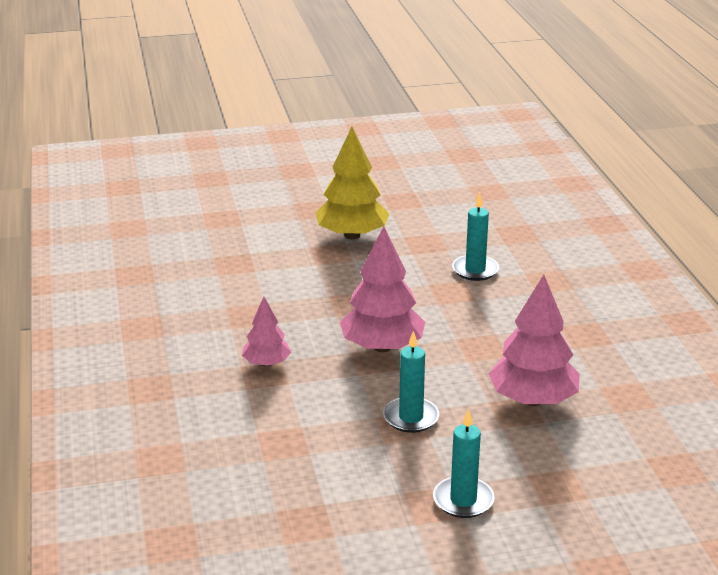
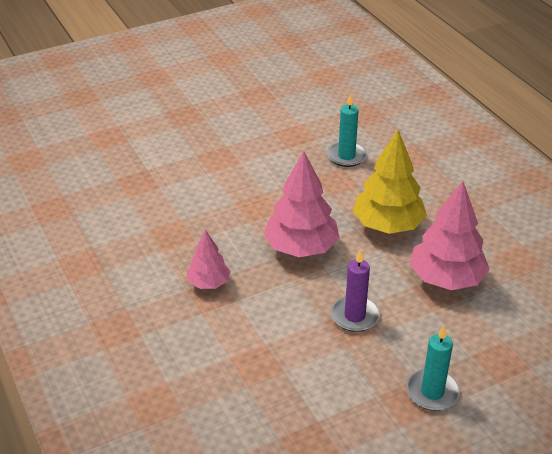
camera: 15 degrees left, 10 degrees up
(352, 235) = (229, 137): yellow tree -> yellow tree (388, 225)
(411, 417) = (354, 316): turquoise candle -> purple candle

